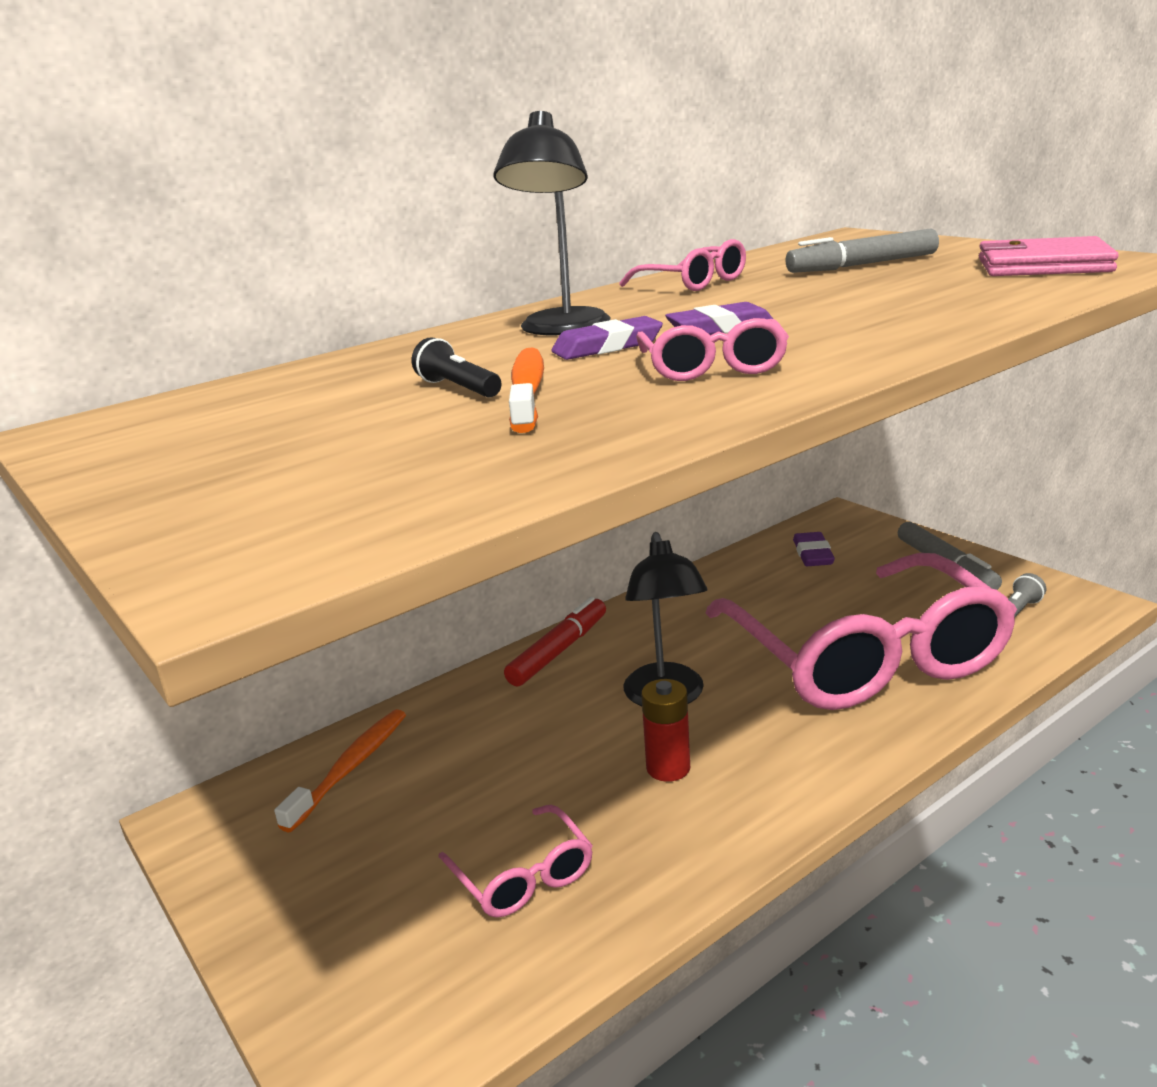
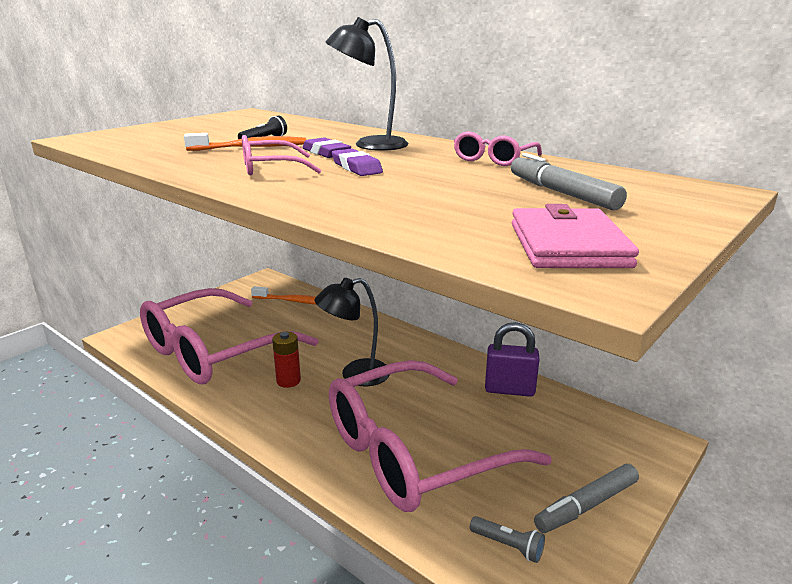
camera: 75 degrees right, 0 degrees up
(522, 875) = (215, 351): pink glasses -> pink glasses, size x2.46
(558, 651) = (400, 336): red marker -> none
(731, 580) = (509, 390): none -> purple padlock
(813, 554) = (572, 426): purple eraser -> none

